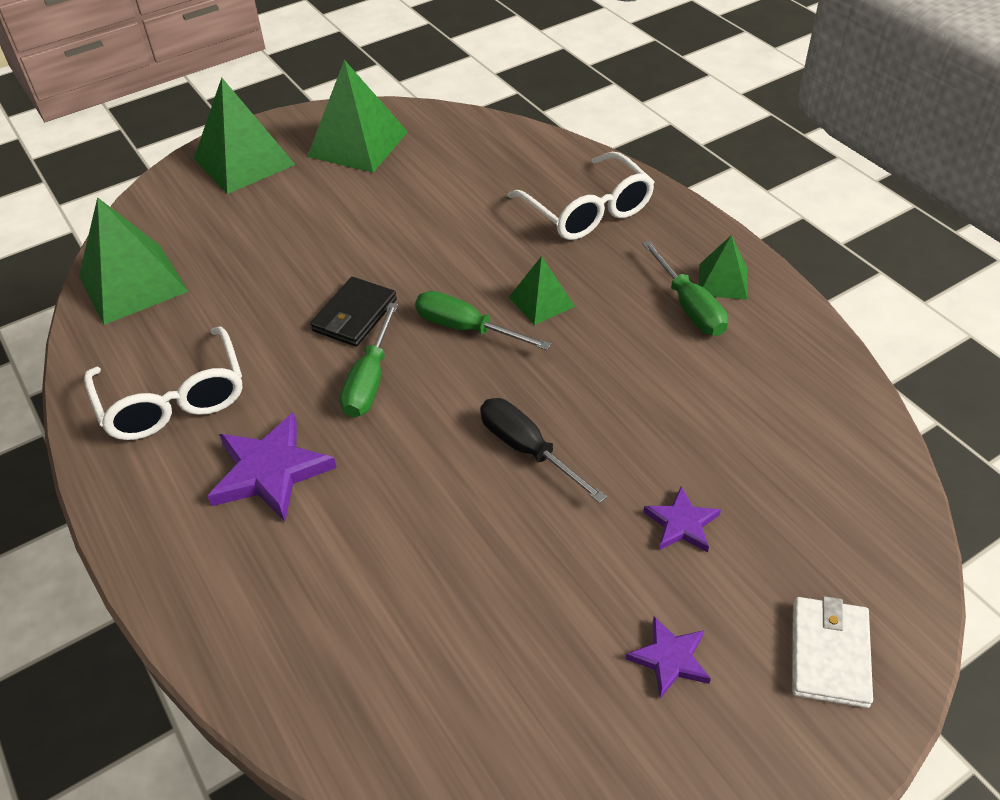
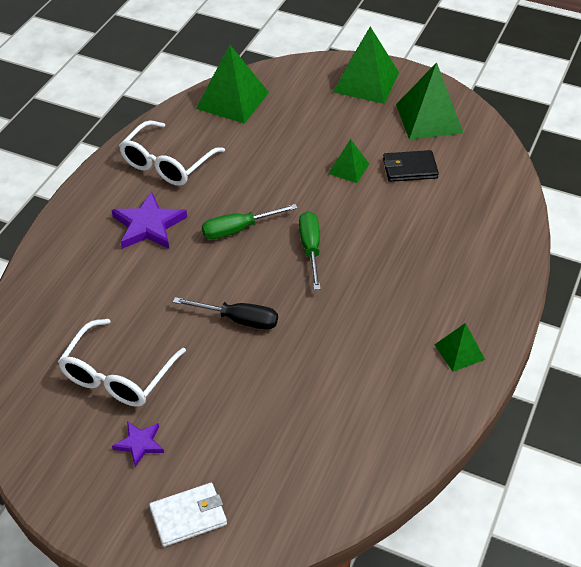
camera: 55 degrees right, 0 degrees up
(354, 315) = (281, 197): black wallet -> black wallet (409, 168)
(527, 449) = (239, 320): black screwdriver -> black screwdriver turned 90 degrees clockwise
(541, 301) = (362, 271): green pyramid -> green pyramid (348, 168)
(588, 211) = (467, 254): white glasses -> white glasses (117, 375)
(681, 524) = (234, 412): purple star -> none
(689, 307) = (419, 344): green screwdriver -> none

